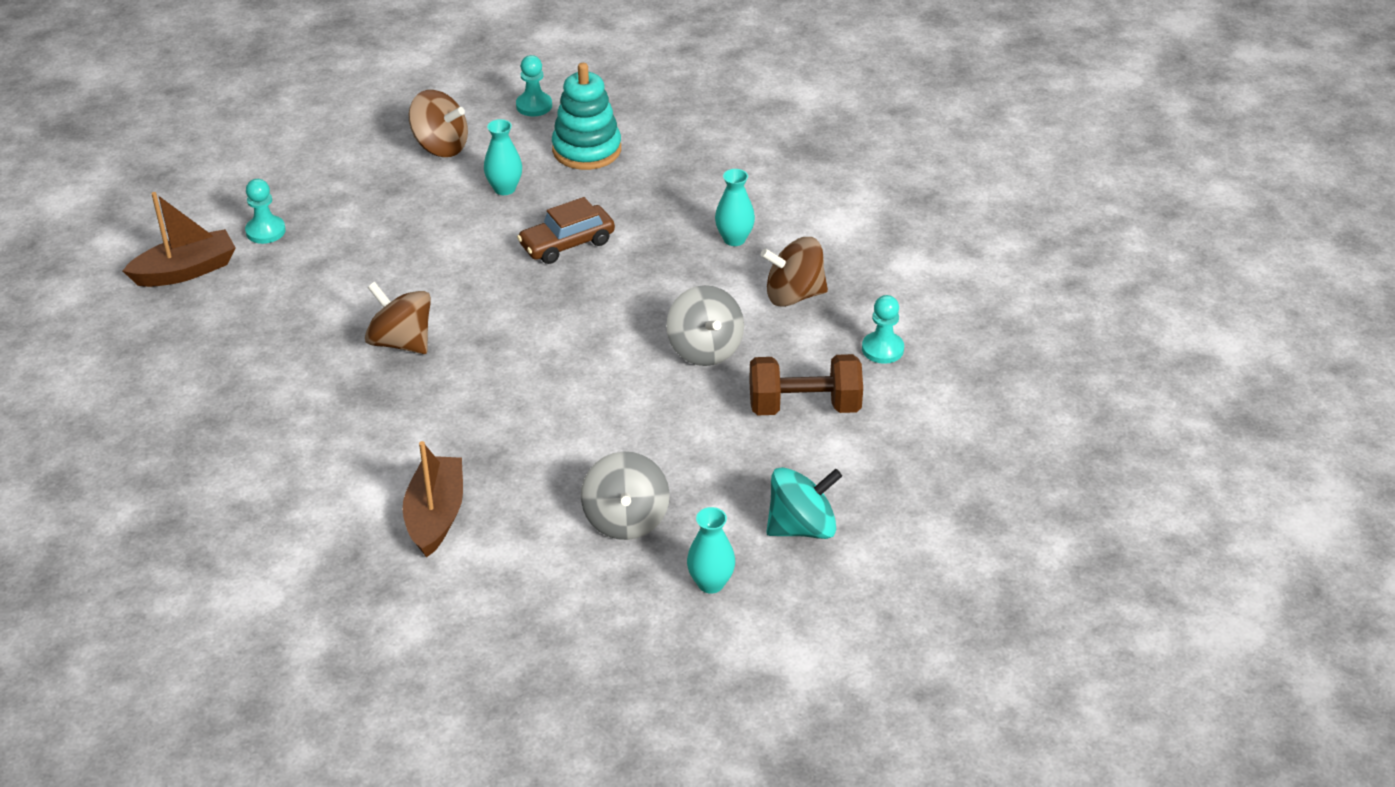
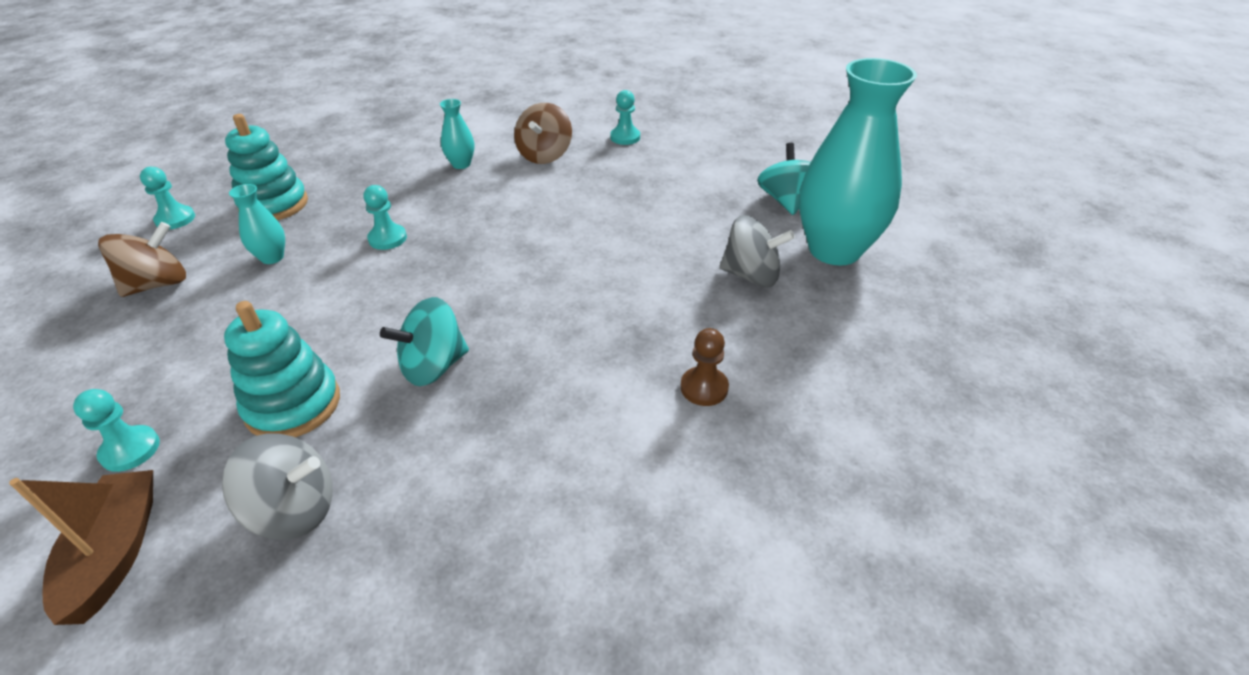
camera: 70 degrees left, 0 degrees up
(332, 285) = (293, 405): none -> turquoise stacking toy
(401, 342) = (433, 366): brown spinning top -> turquoise spinning top
(436, 515) = (704, 388): brown boat -> brown pawn
(567, 244) = (387, 238): brown car -> turquoise pawn
(705, 349) = (575, 201): grey spinning top -> grey spinning top (294, 509)
(710, 583) = (834, 250): turquoise vase -> turquoise vase, size x2.38
(804, 406) = (664, 175): brown dumbbell -> none

